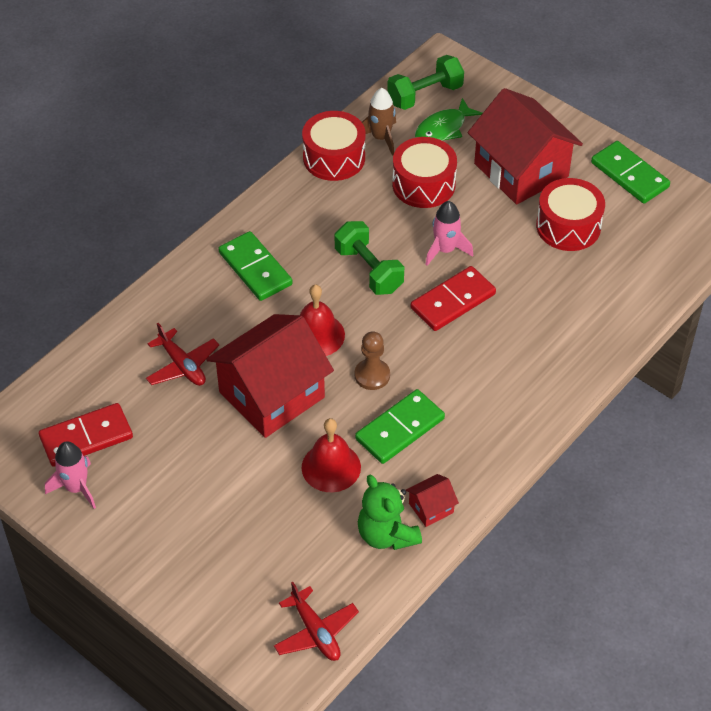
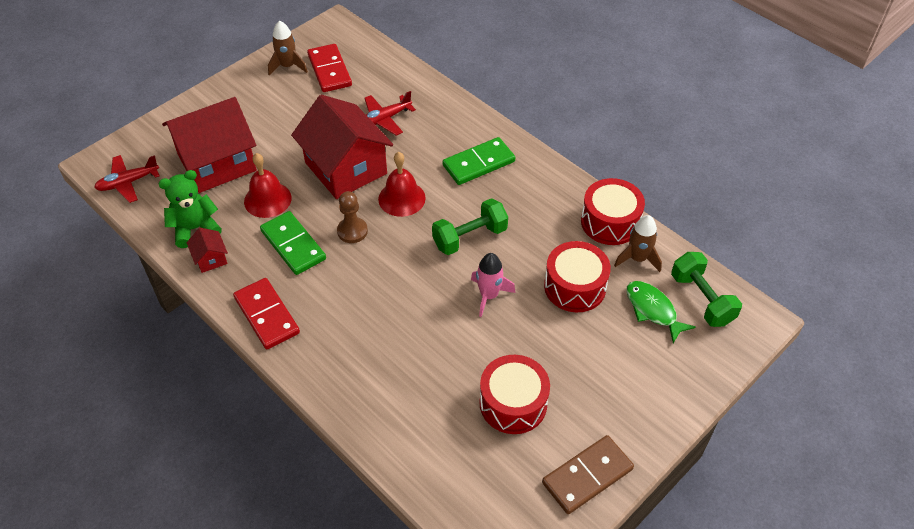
camera: 95 degrees right, 0 degrees up
(76, 488) = (288, 66): pink rocket -> brown rocket
(453, 301) = (426, 295): red domino -> red domino (267, 315)
(521, 170) = (594, 371): red house -> red house (217, 163)
(629, 175) = (587, 476): green domino -> brown domino

